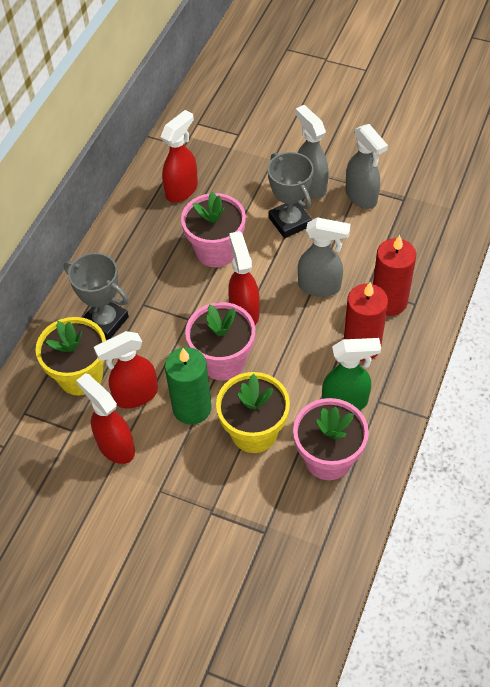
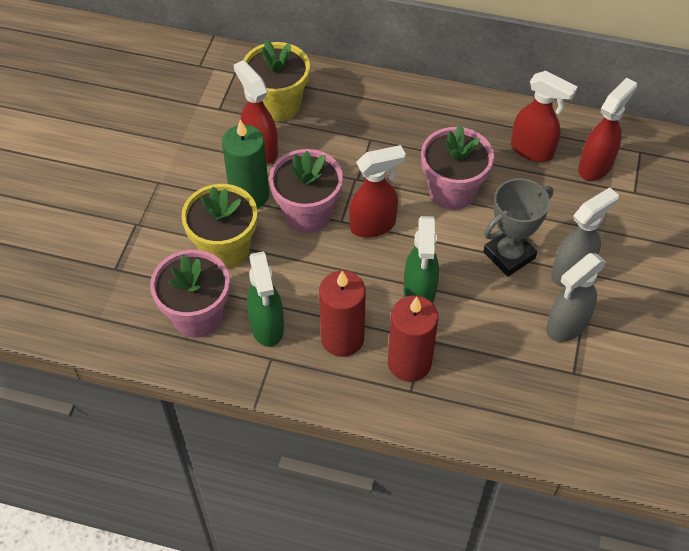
camera: 80 degrees right, 0 degrees up
(105, 321) = (344, 113): grey trophy -> none
(115, 446) = (203, 142): red spray bottle -> red spray bottle (595, 166)
(320, 286) = (419, 292): grey spray bottle -> green spray bottle

